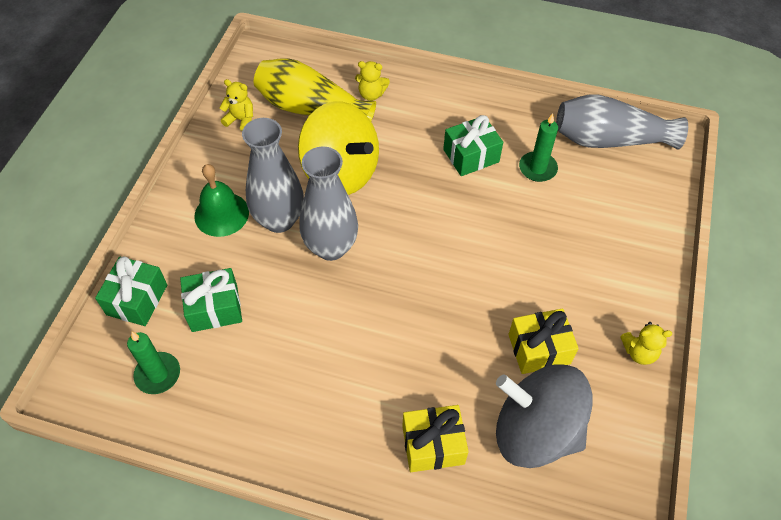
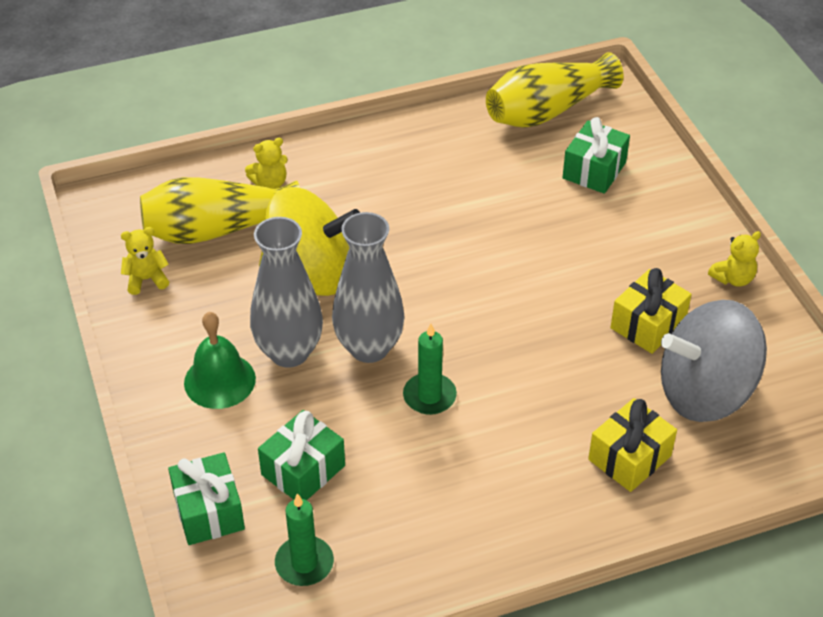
camera: 35 degrees left, 10 degrees down
(471, 156) = (429, 191): green gift -> green gift (594, 170)
(537, 168) = (504, 170): green candle -> green candle (429, 396)
(609, 140) = (547, 111): grey vase -> yellow vase

